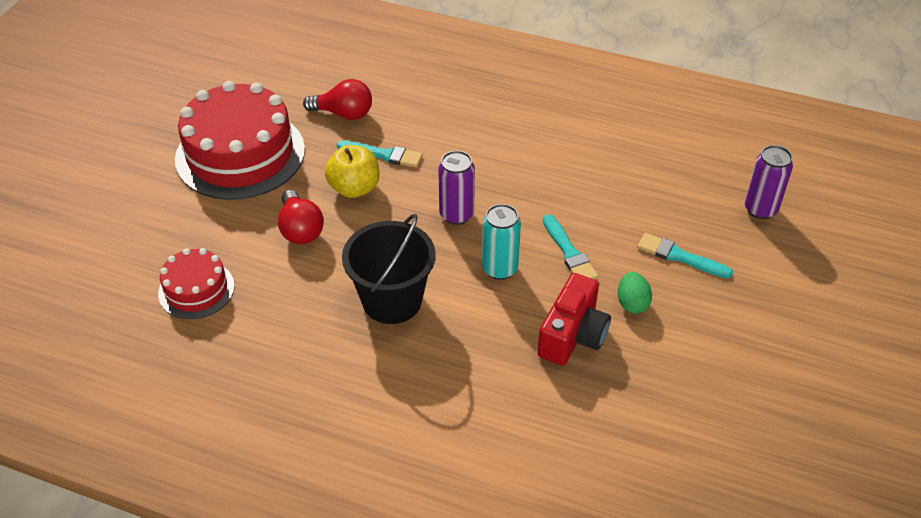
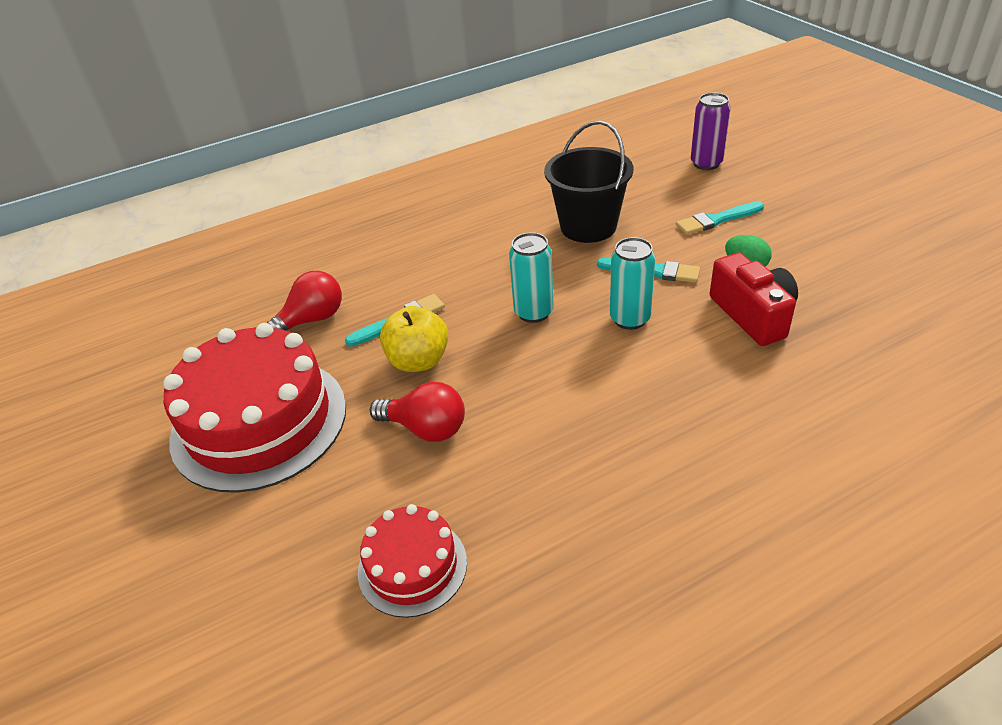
camera: 45 degrees left, 5 degrees down
(392, 300) = (598, 408): black bucket -> black bucket (588, 226)
(456, 215) = (533, 312): purple can -> turquoise can

